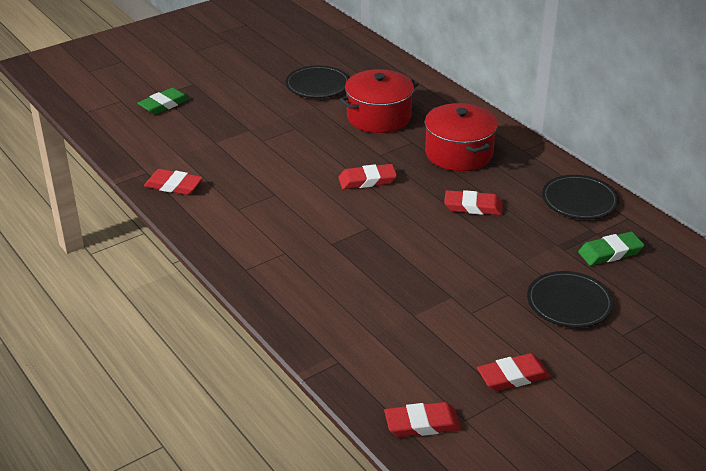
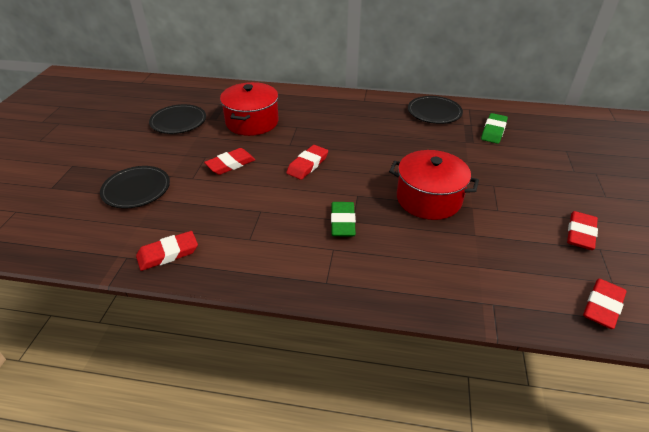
camera: 45 degrees left, 5 degrees up
(164, 104) = (66, 193): green eraser -> green eraser (343, 222)
(458, 153) = (334, 119): red pot -> red pot (428, 199)
(473, 206) = (392, 145): red eraser -> red eraser (230, 164)
(569, 302) = (525, 170): black plate -> black plate (136, 189)

